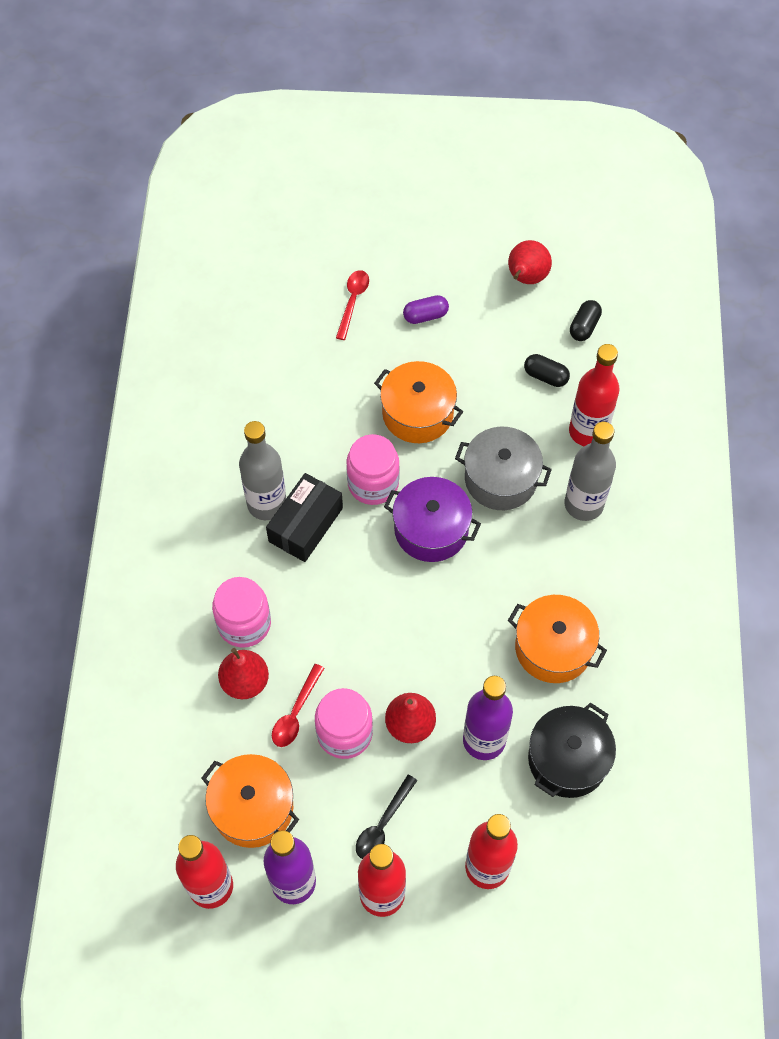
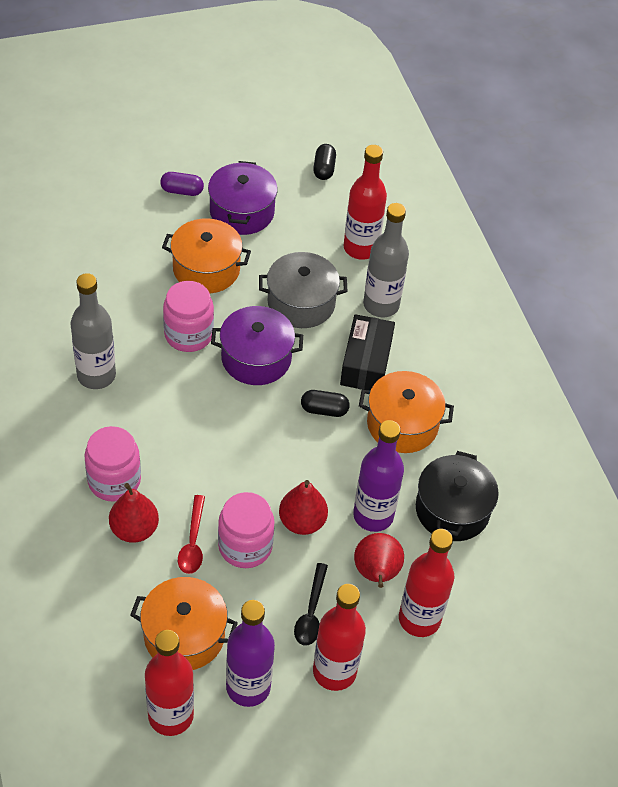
camera: 25 degrees left, 10 degrees down
(305, 524) = (139, 383): black box -> black box (366, 363)
(353, 301) = (111, 194): red spoon -> none
(425, 316) = (182, 191): purple capsule -> purple capsule turned 45 degrees clockwise
(478, 356) = (242, 212): none -> purple pot
(526, 278) = (258, 143): red pear -> red pear (376, 574)
(545, 376) = (307, 214): black capsule -> black capsule (324, 410)

